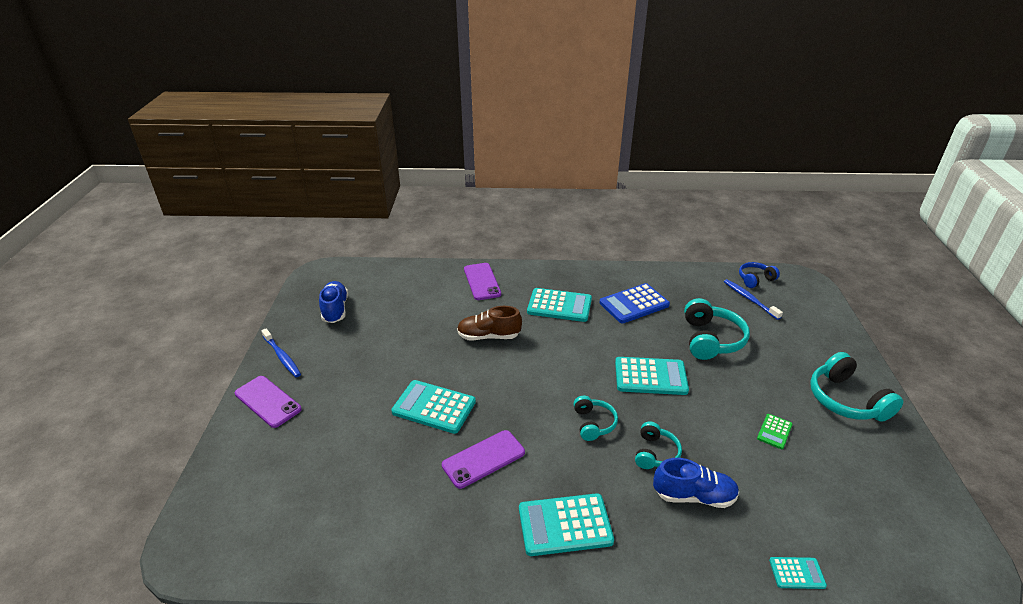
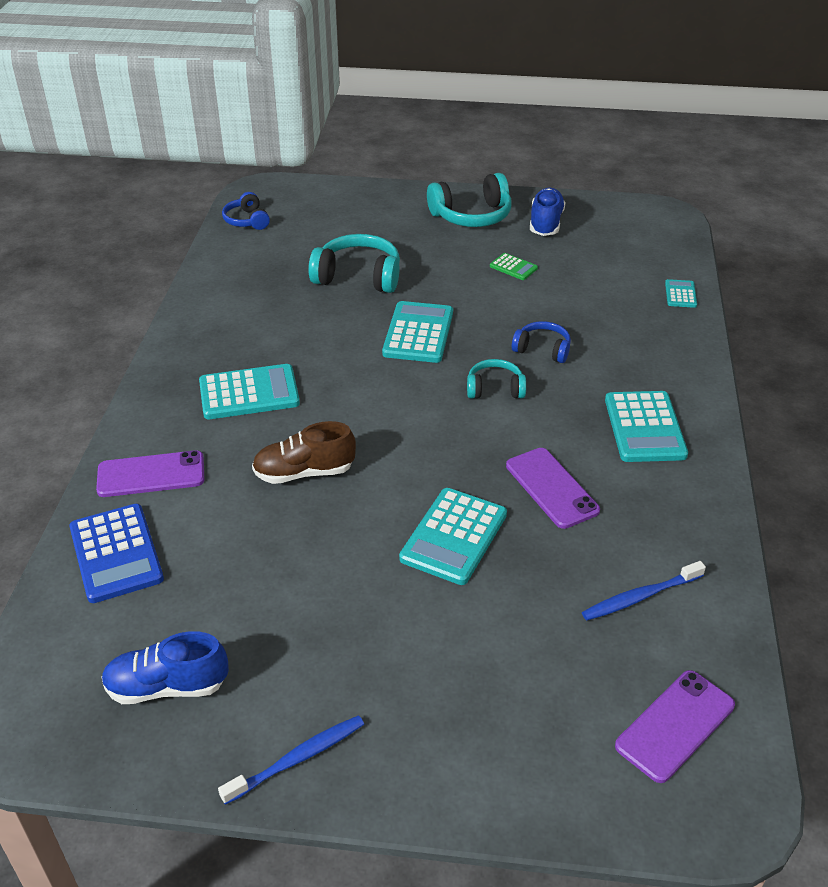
camera: 85 degrees left, 5 degrees up
(268, 401) = (420, 761): purple phone -> purple phone (675, 725)
(489, 336) = (304, 472): brown shoe -> brown shoe turned 75 degrees clockwise
(559, 306) = (249, 393): turquoise calculator -> turquoise calculator turned 60 degrees clockwise
(634, 304) = (267, 324): blue calculator -> blue calculator (116, 553)
(655, 453) = (542, 349): turquoise headphones -> blue headphones
(694, 496) = (600, 334): blue shoe -> blue shoe (545, 223)
(749, 299) = (287, 233): blue toothbrush -> blue toothbrush (640, 597)

